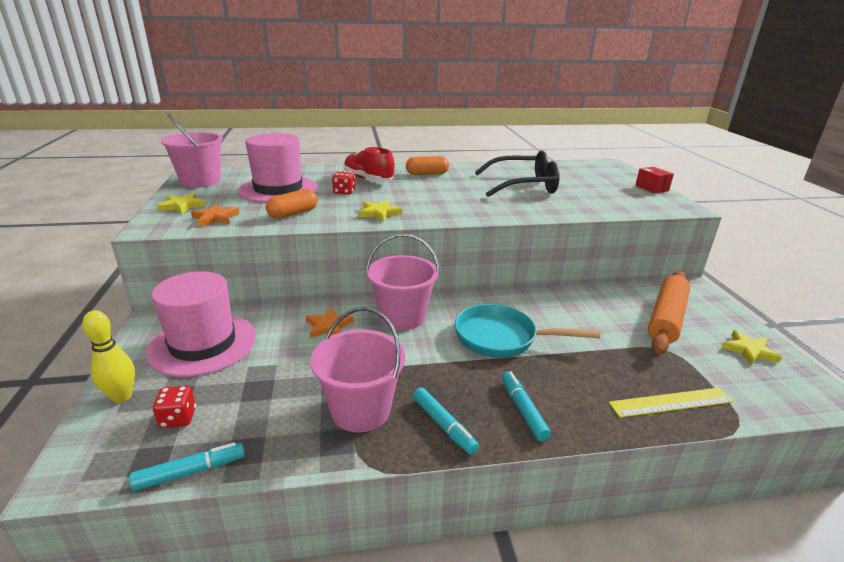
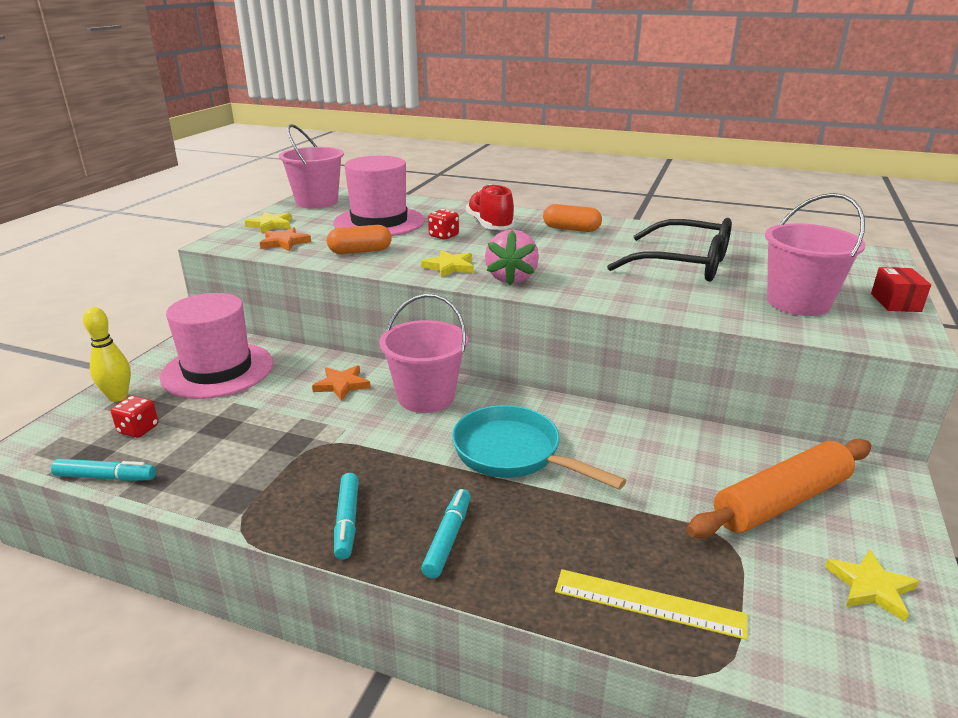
camera: 30 degrees right, 0 degrees up
(360, 410) = (286, 477): pink bucket -> pink bucket (798, 303)
(433, 213) = (511, 278): none -> pink strawberry

